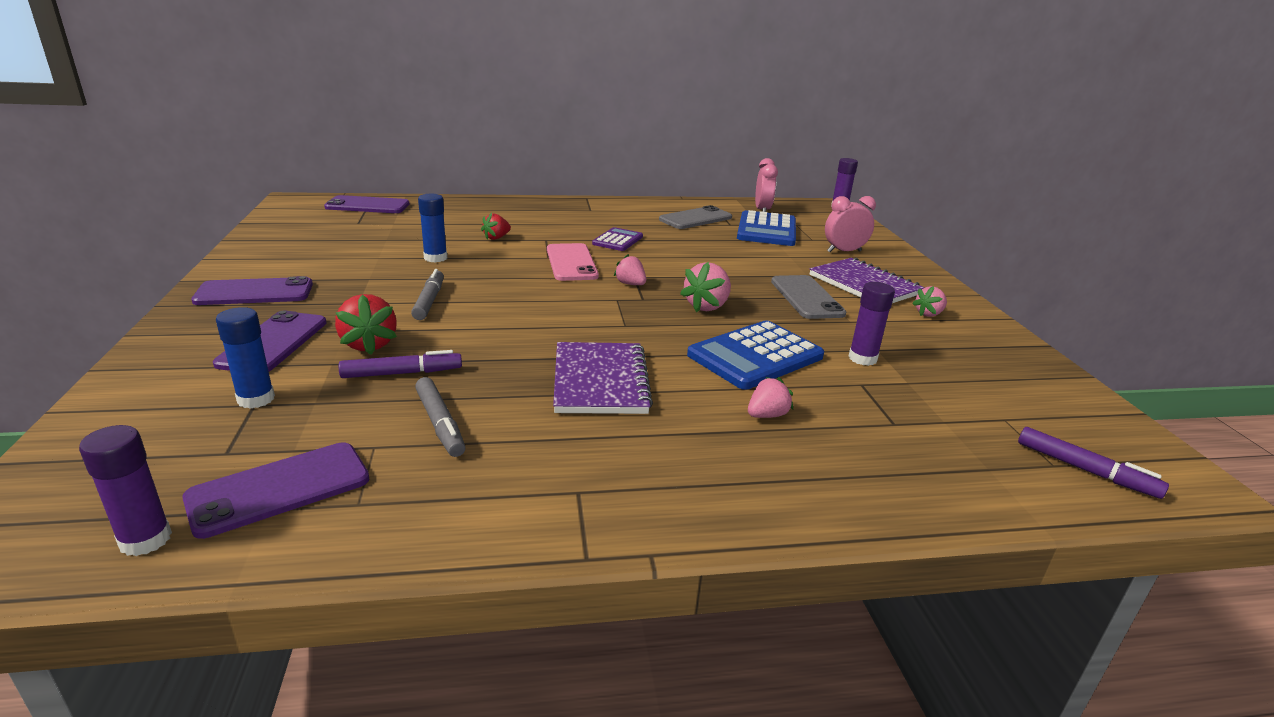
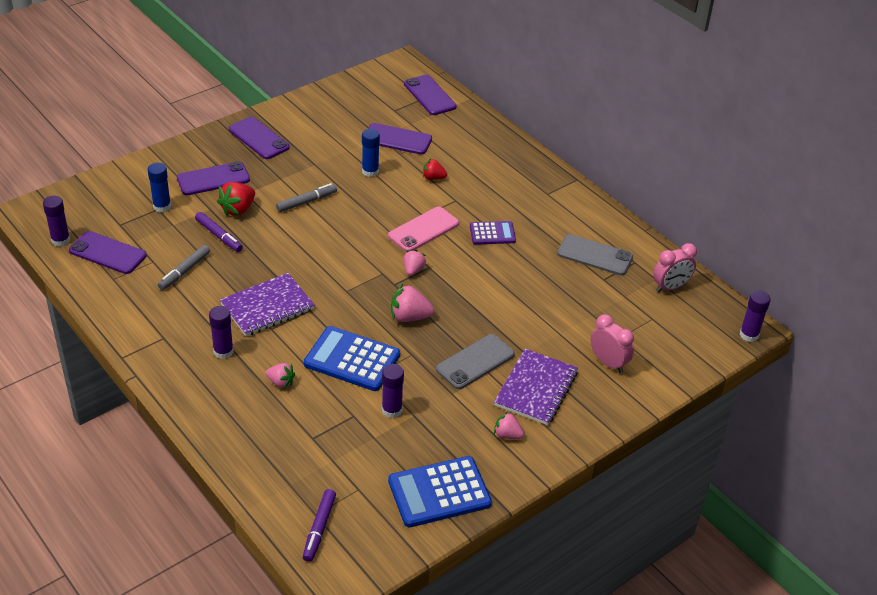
camera: 60 degrees right, 15 degrees up
(407, 234) = (397, 139): none -> purple phone
(664, 443) = (223, 351): none -> purple glue stick
(767, 230) = (613, 304): blue calculator -> blue calculator (439, 492)

